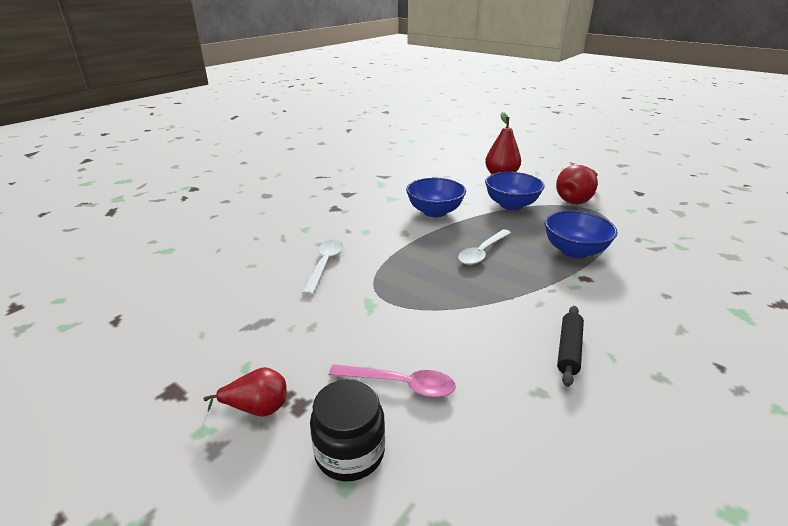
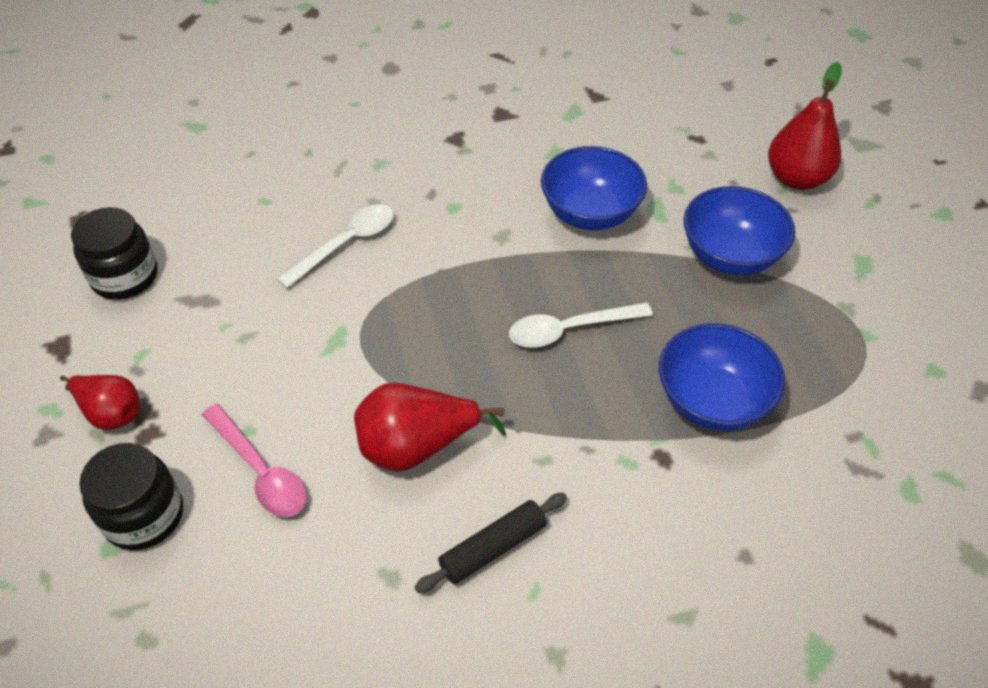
camera: 35 degrees right, 20 degrees up
(189, 334) = (125, 277): none -> black jar
(575, 200) = (861, 298): red pear -> red pear (417, 446)

